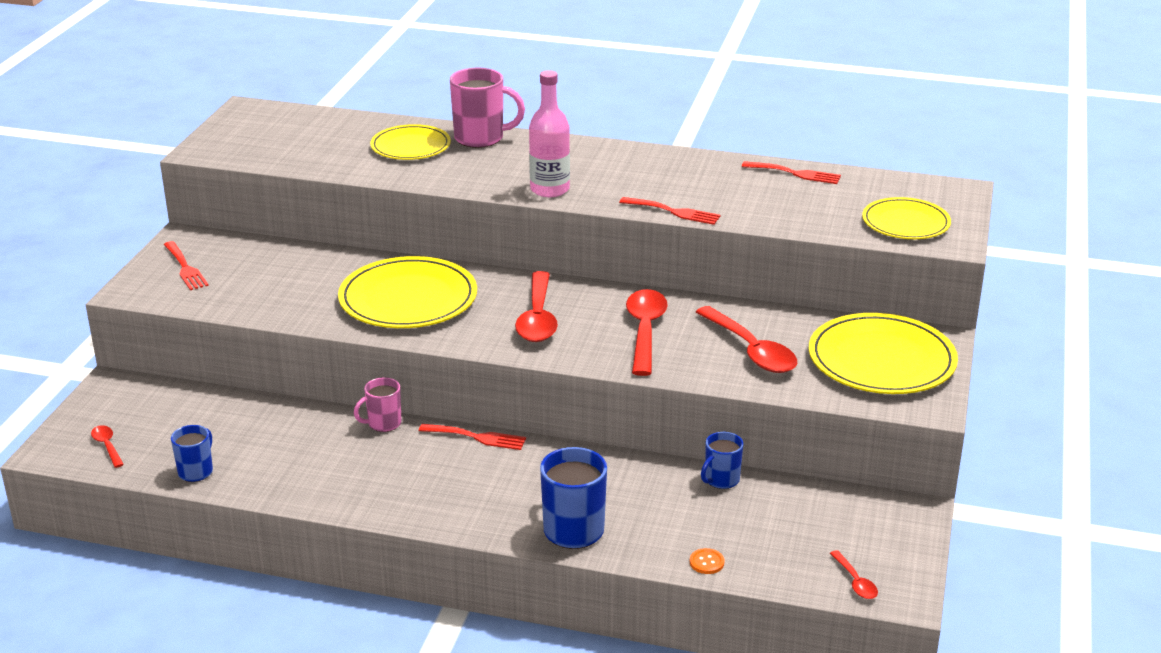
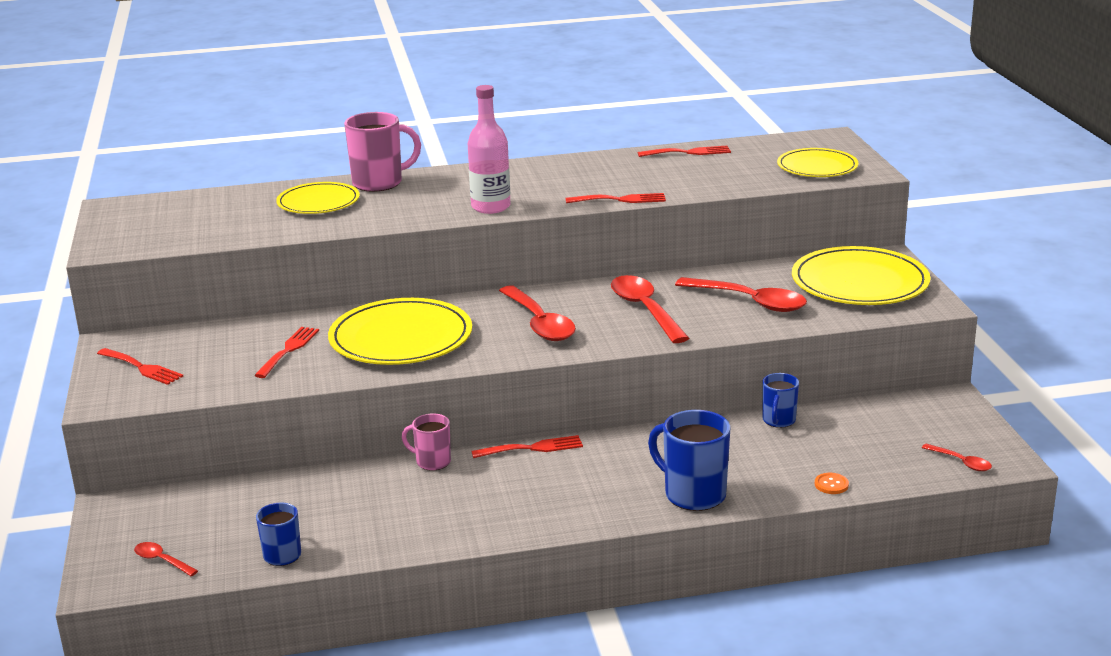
camera: 25 degrees left, 5 degrees down
(309, 284) = (288, 350): none -> red fork
(383, 423) = (432, 462): pink mug -> pink mug turned 75 degrees clockwise

